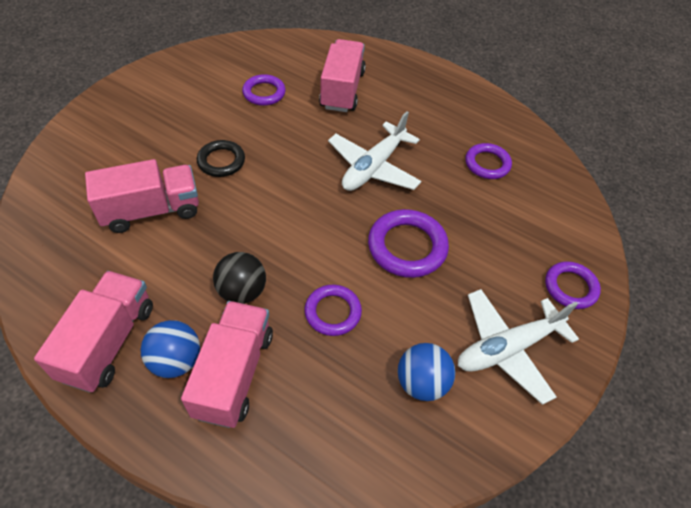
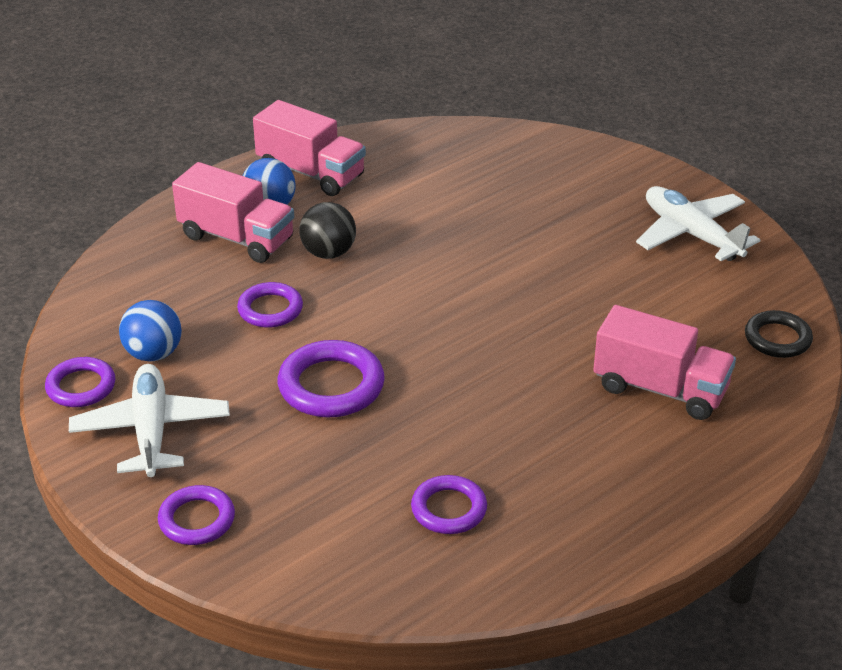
camera: 110 degrees right, 15 degrees down
(151, 210) = (468, 204): pink truck -> none
(221, 161) = (533, 259): black ring -> black ring (777, 338)
(264, 93) = (665, 310): purple ring -> purple ring (81, 387)
(373, 167) = (480, 386): white plane -> white plane (691, 234)

